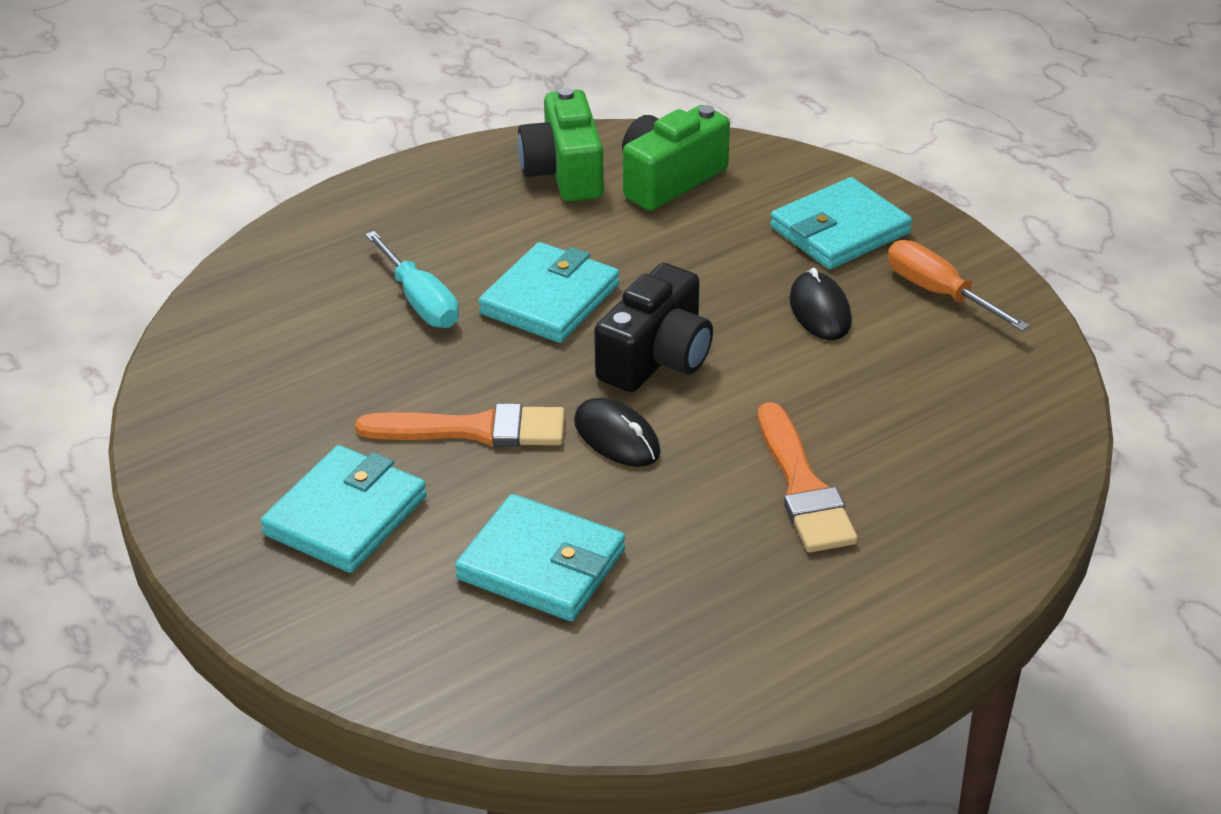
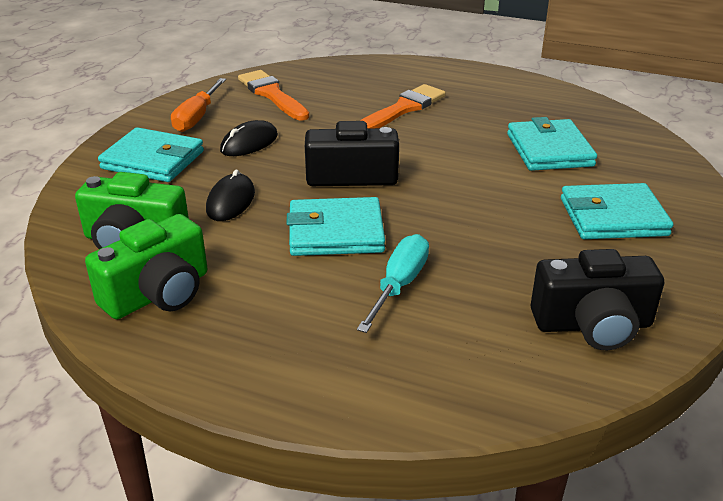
camera: 125 degrees left, 5 degrees down
(229, 384) = (592, 325): none -> black camera
(474, 430) = (490, 207): orange brush -> orange brush (272, 95)
(617, 437) = (434, 163): black mouse -> black mouse (230, 201)

